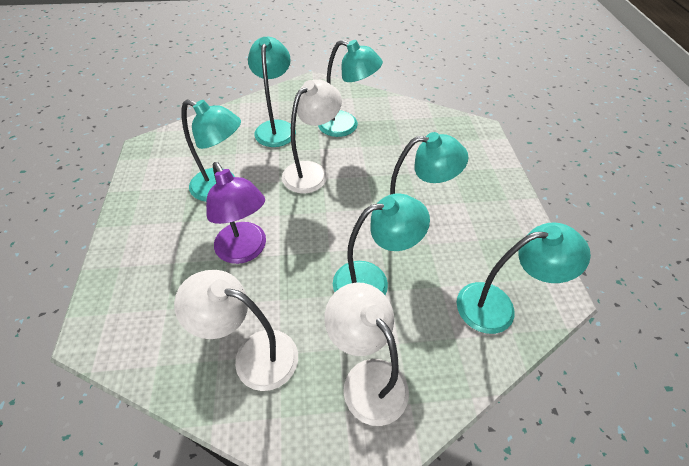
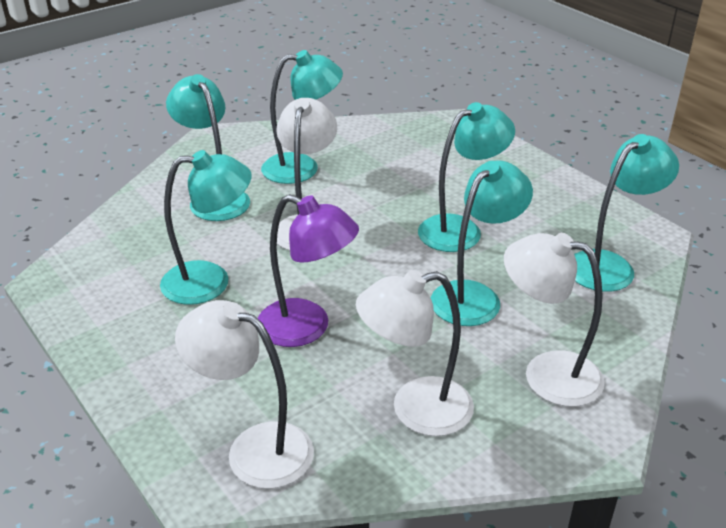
camera: 30 degrees left, 15 degrees down
(139, 326) = (254, 448): none -> white lamp

